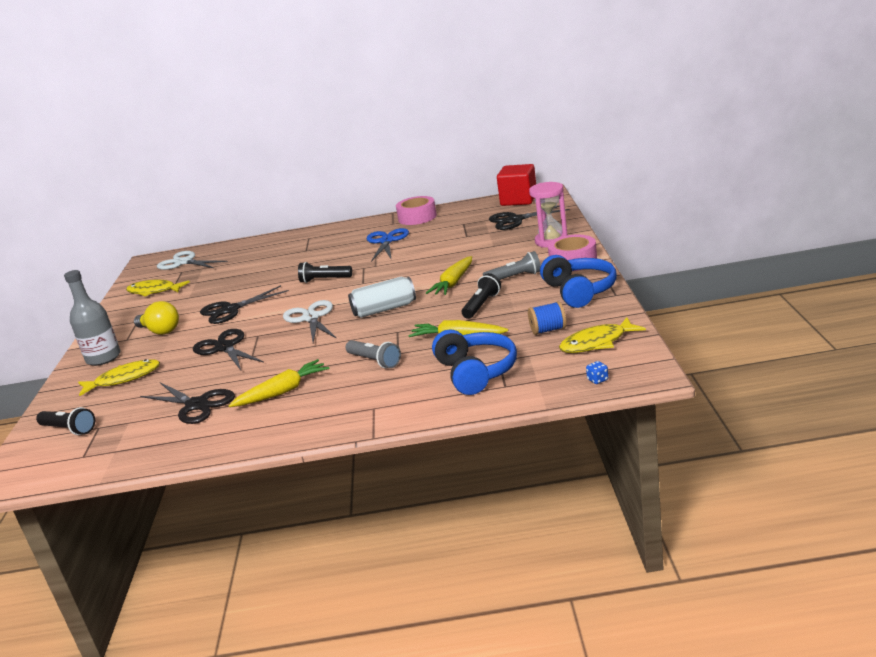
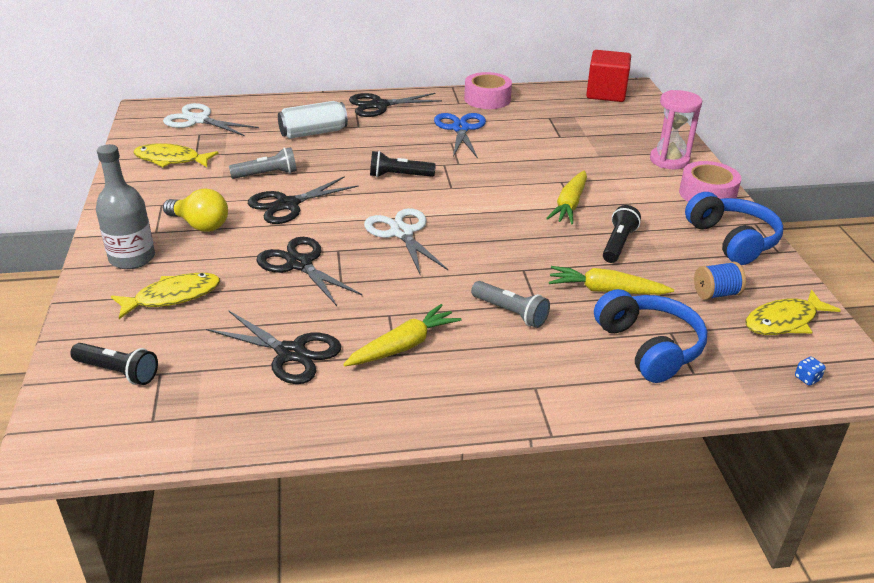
camera: 10 degrees left, 10 degrees up
(384, 309) = (494, 233): white can -> white can (313, 133)
(515, 220) = (612, 122): black scissors -> black scissors (379, 105)
(515, 277) = (644, 208): grey flashlight -> grey flashlight (267, 174)

